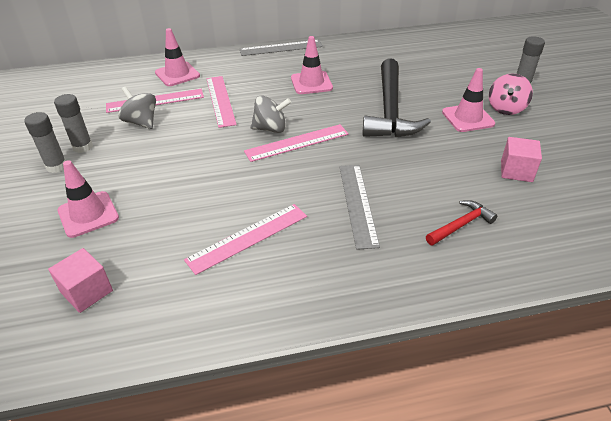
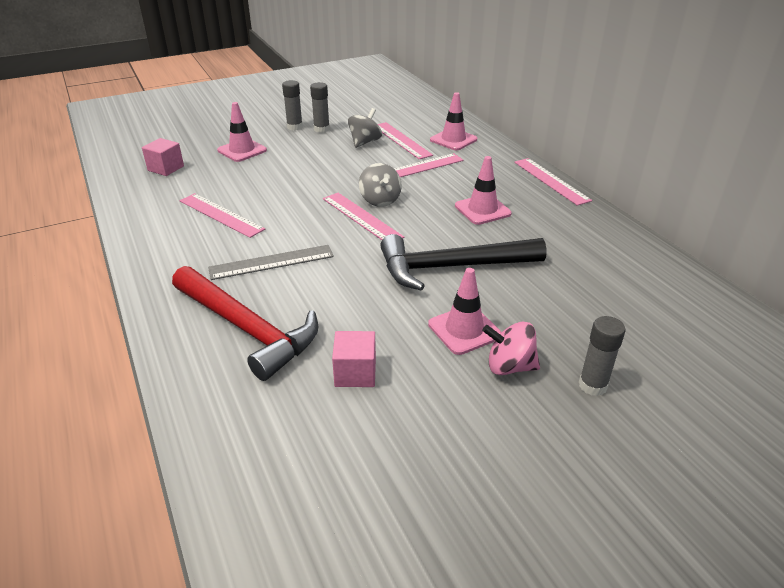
camera: 75 degrees right, 5 degrees down
(281, 48) = (551, 181): grey ruler -> pink ruler
(461, 225) = (247, 328): red hammer -> red hammer, size x2.14

